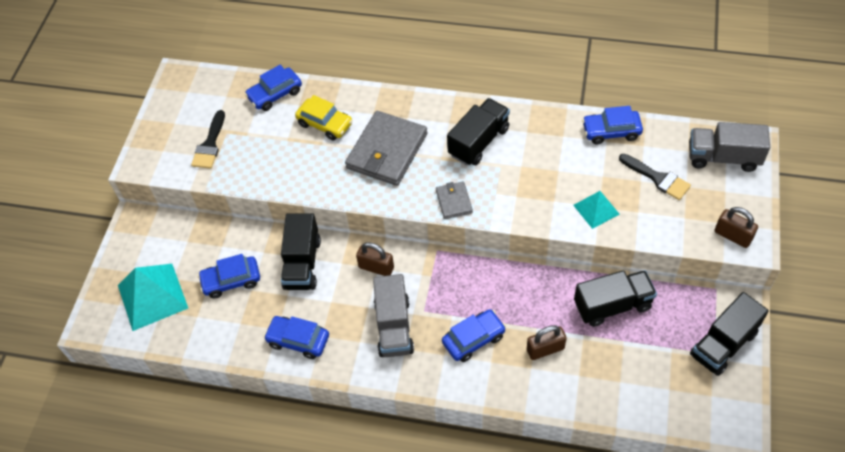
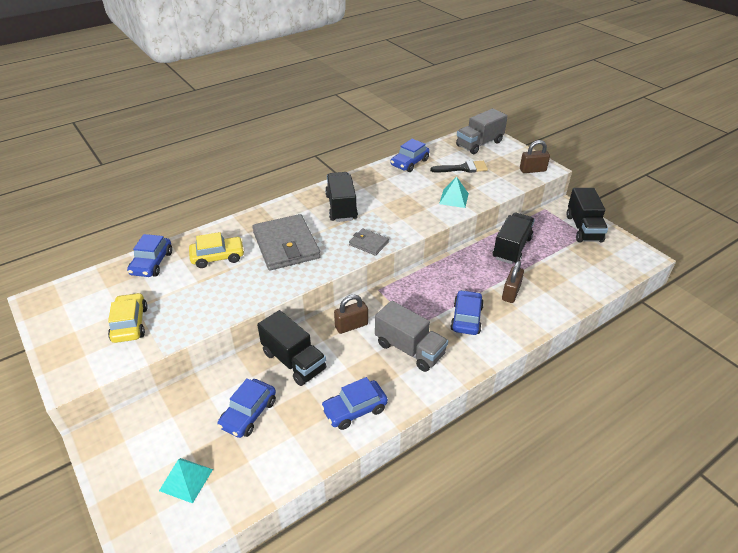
camera: 50 degrees left, 15 degrees down
(152, 296) = (186, 480): turquoise pyramid -> turquoise pyramid, size x0.57
(210, 144) = (130, 324): black brush -> yellow car

